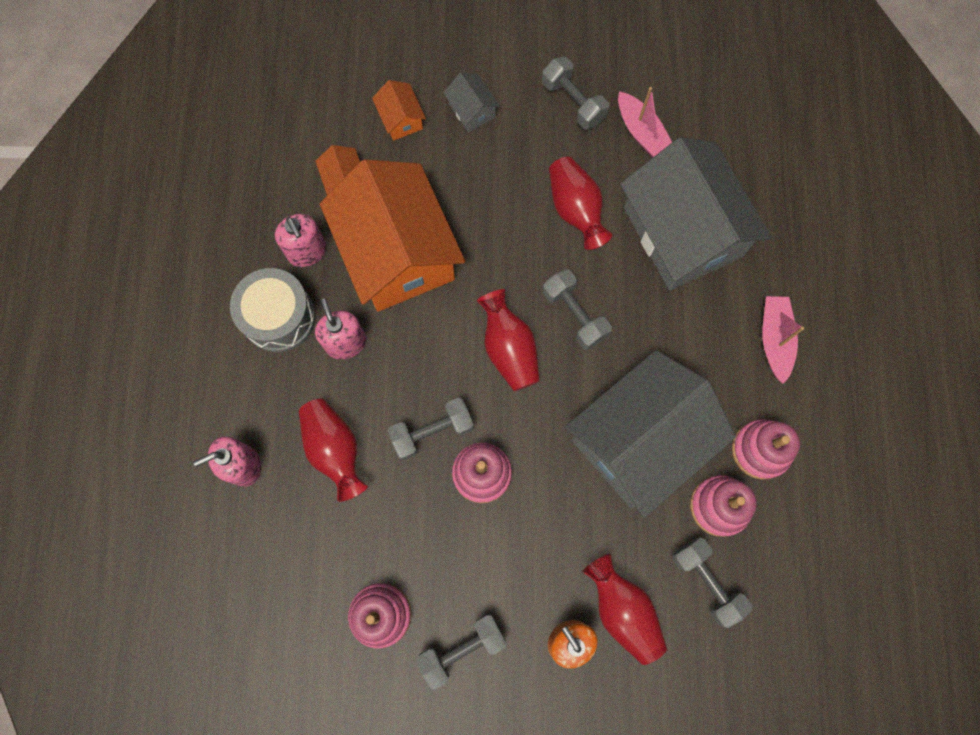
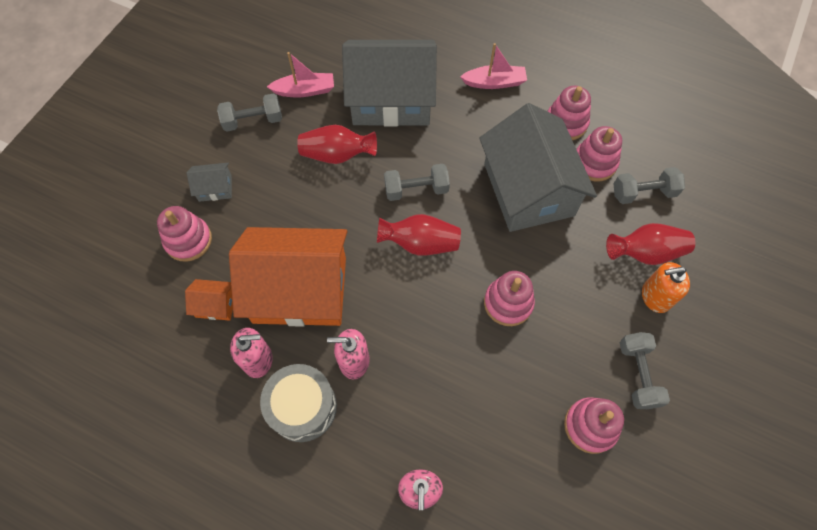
camera: 65 degrees left, 10 degrees down
(335, 450) = (440, 407): red vase -> none
(401, 119) = (188, 240): orange house -> pink stacking toy
(432, 432) = (459, 325): grey dumbbell -> none
(774, 340) = (494, 82): pink boat -> pink boat turned 150 degrees clockwise

